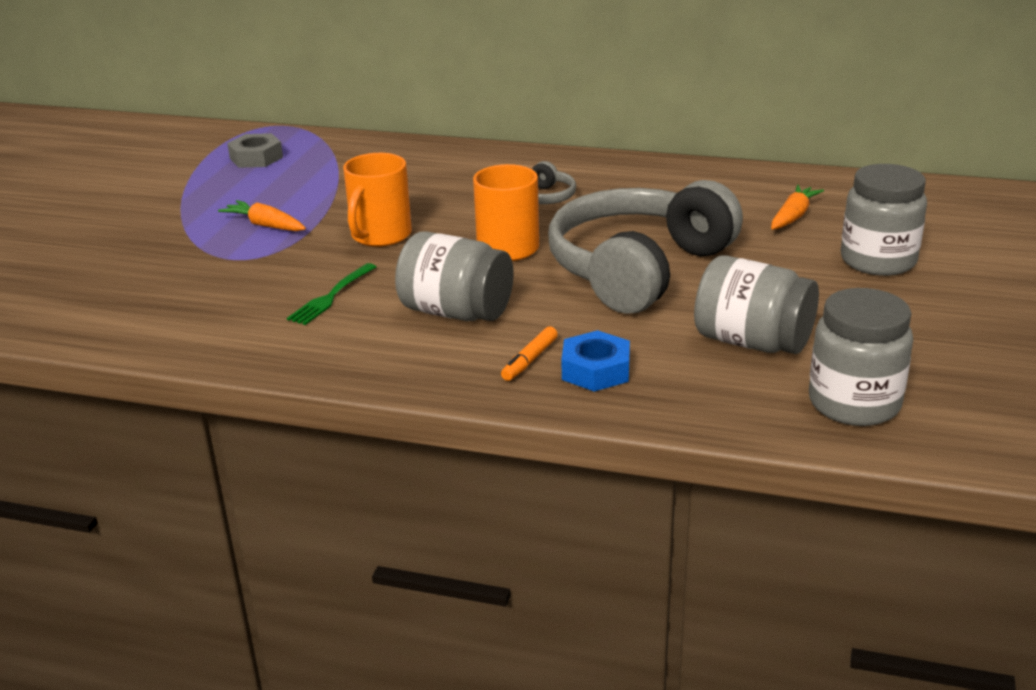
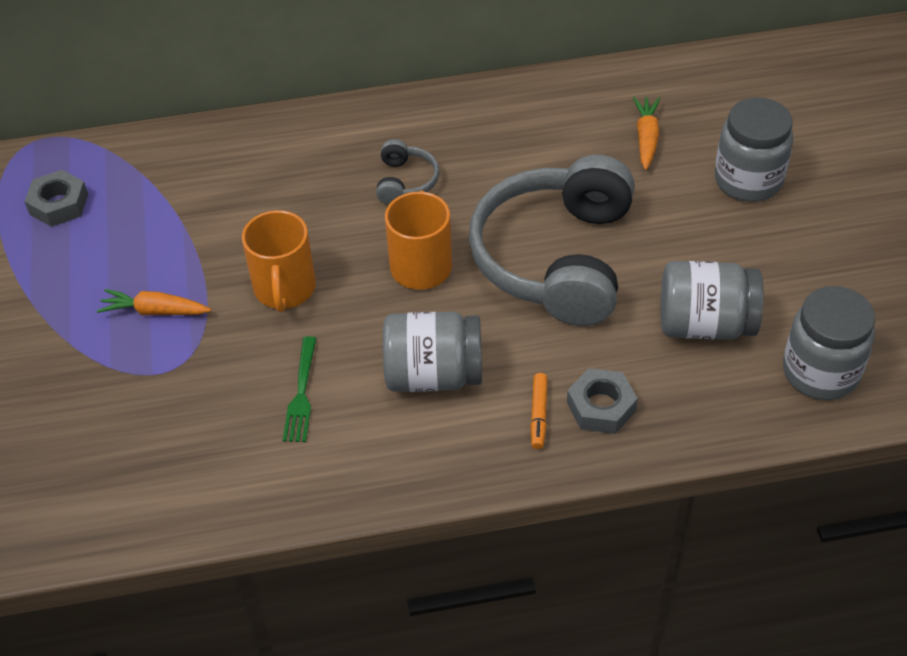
camera: 25 degrees left, 20 degrees up
(596, 370) = (601, 407): blue nut -> grey nut

